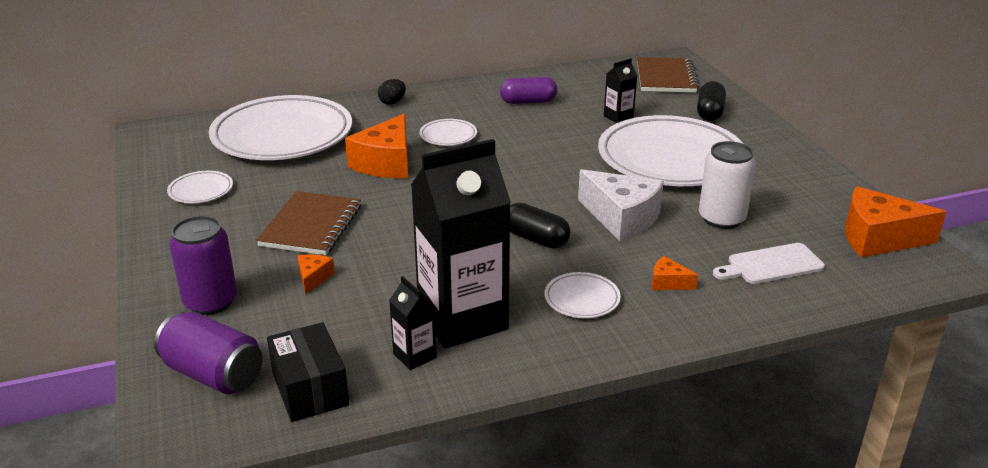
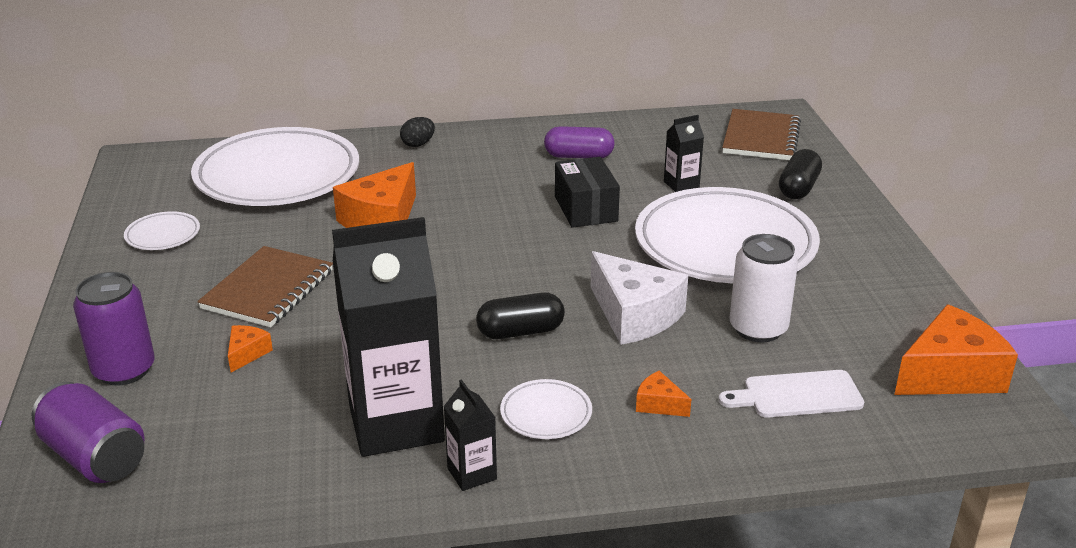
camera: 10 degrees right, 0 degrees up
(310, 389) = (193, 488): black box -> black box (586, 209)
(414, 356) = (324, 462): black carton -> black carton (472, 474)
(448, 136) = (467, 192): white plate -> none
(535, 239) = (520, 331): black capsule -> black capsule turned 60 degrees counterclockwise
(878, 238) = (950, 374): orange cheese -> orange cheese turned 135 degrees clockwise

